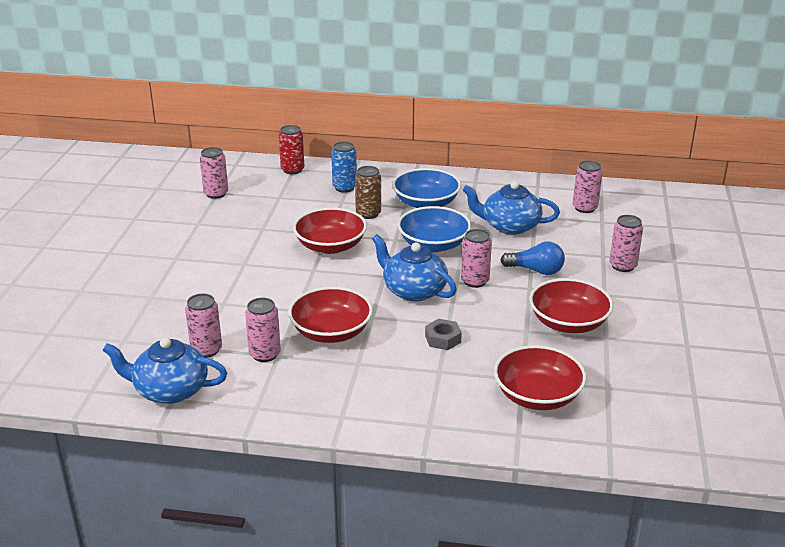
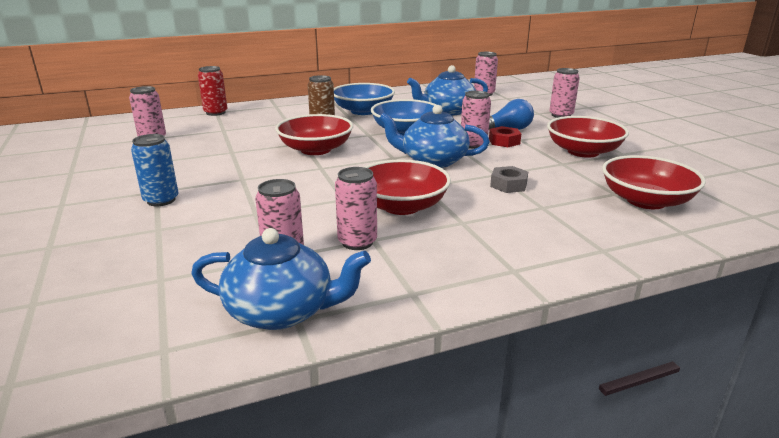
camera: 30 degrees left, 5 degrees down
(170, 390) = (282, 311): blue teapot -> blue teapot turned 150 degrees counterclockwise
(344, 188) = (279, 114): blue can -> blue can (161, 200)
(509, 286) = (504, 141): none -> red nut

